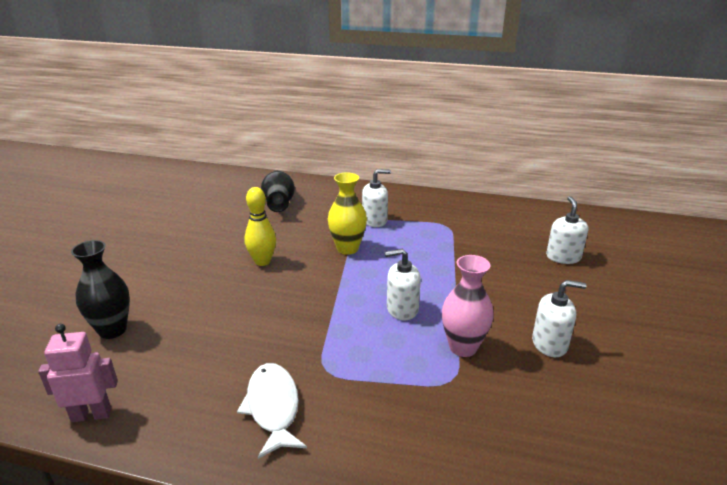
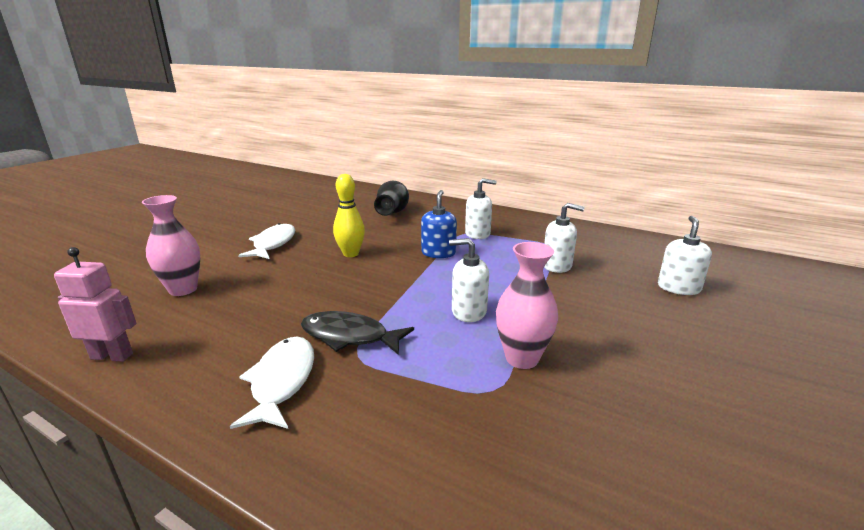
camera: 15 degrees right, 5 degrees down
(112, 330) = (183, 289): black vase -> pink vase
(174, 260) = (273, 244): none -> white fish
(309, 353) = (349, 336): none -> black fish
(347, 249) = (438, 253): yellow vase -> blue soap dispenser
(549, 344) = (633, 372): white soap dispenser -> white soap dispenser (557, 265)

